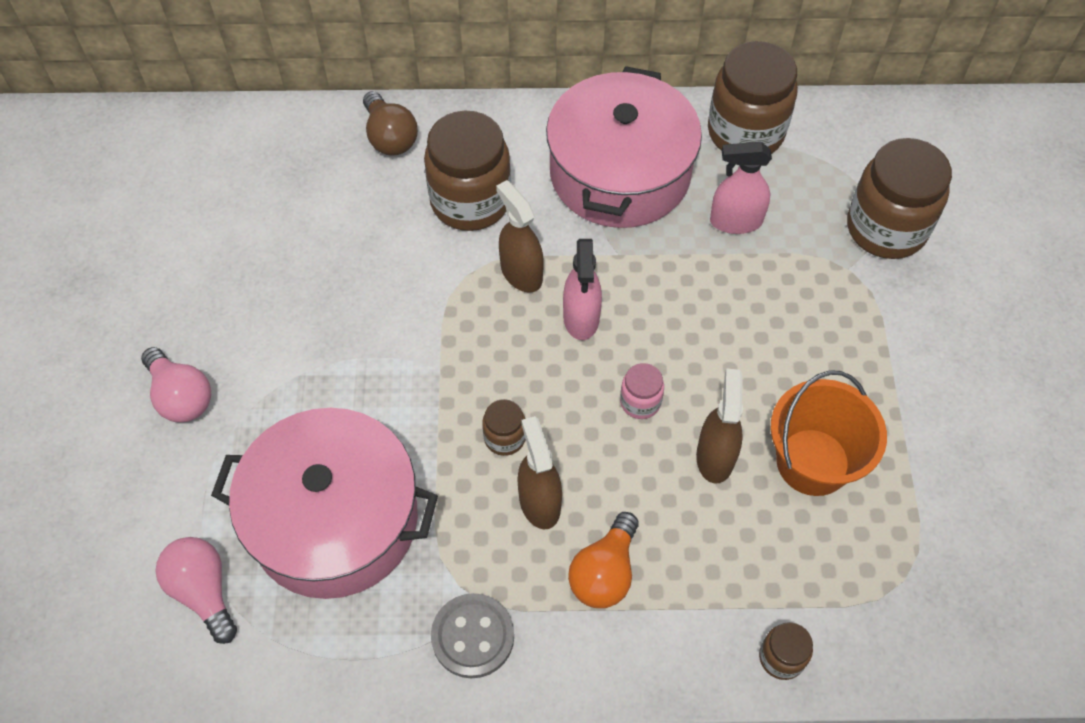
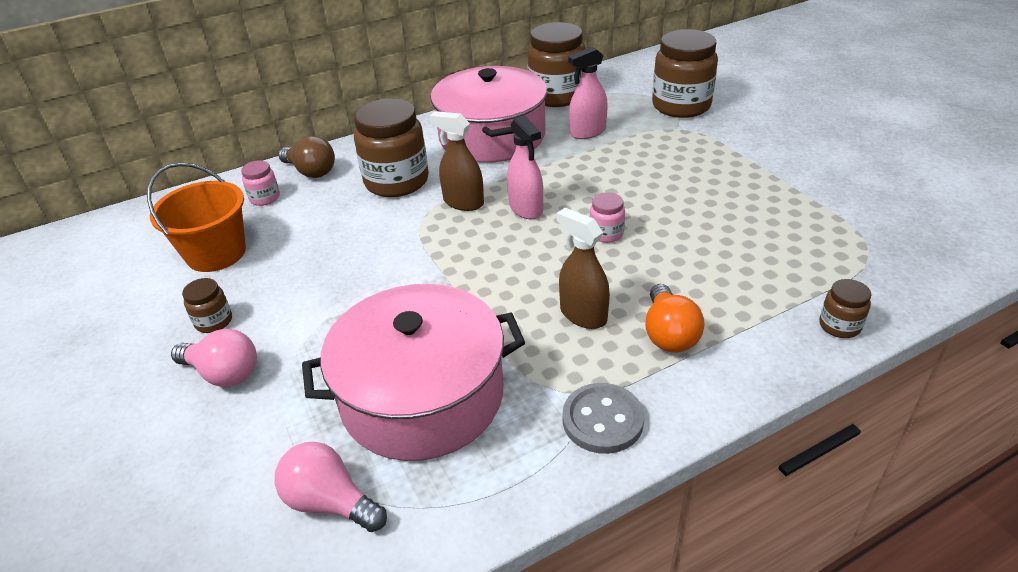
camera: 25 degrees left, 20 degrees down
(323, 159) = (265, 198): none -> pink jar
(505, 438) = (524, 290): brown jar -> brown jar (214, 321)
(715, 457) = (684, 241): brown spray bottle -> none
(813, 462) = (749, 218): orange bucket -> orange bucket (216, 253)

